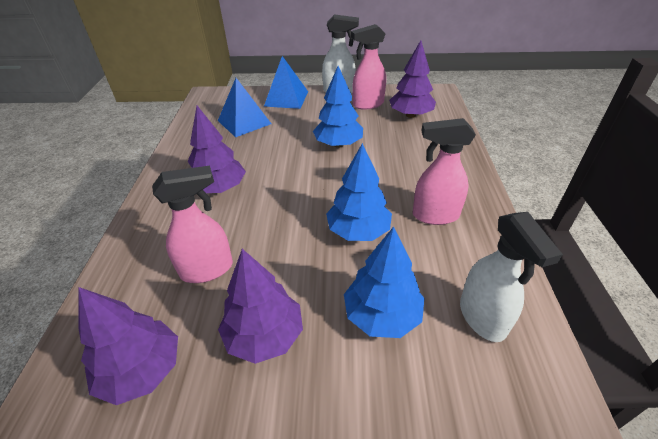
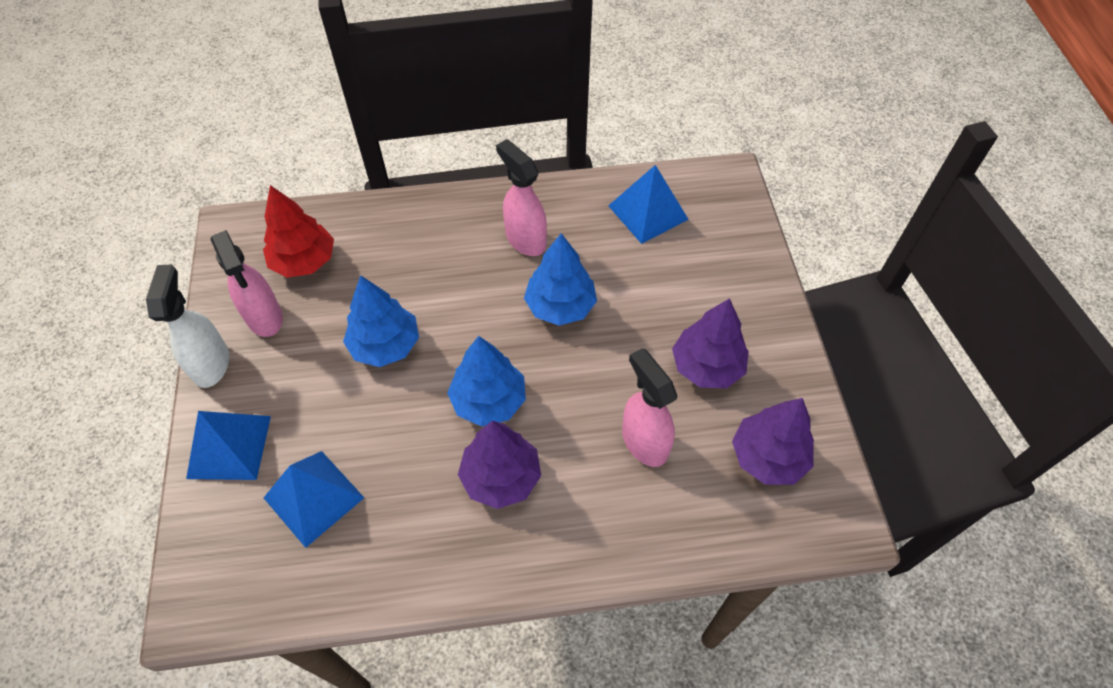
camera: 100 degrees left, 15 degrees up
(382, 315) = (662, 280): blue tree -> blue tree (488, 400)
(410, 115) = (304, 261): purple tree -> red tree
(435, 215) = (525, 239): pink spray bottle -> pink spray bottle turned 150 degrees clockwise
(482, 318) = (648, 212): white spray bottle -> blue pyramid

